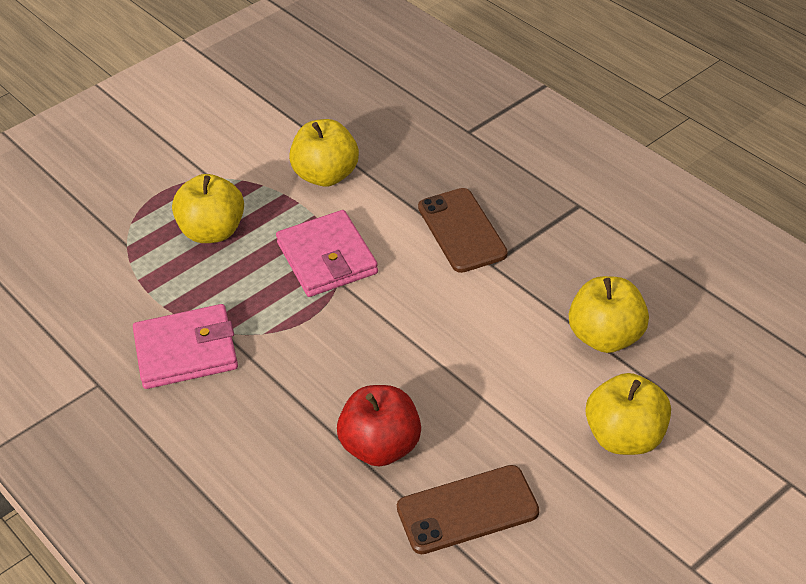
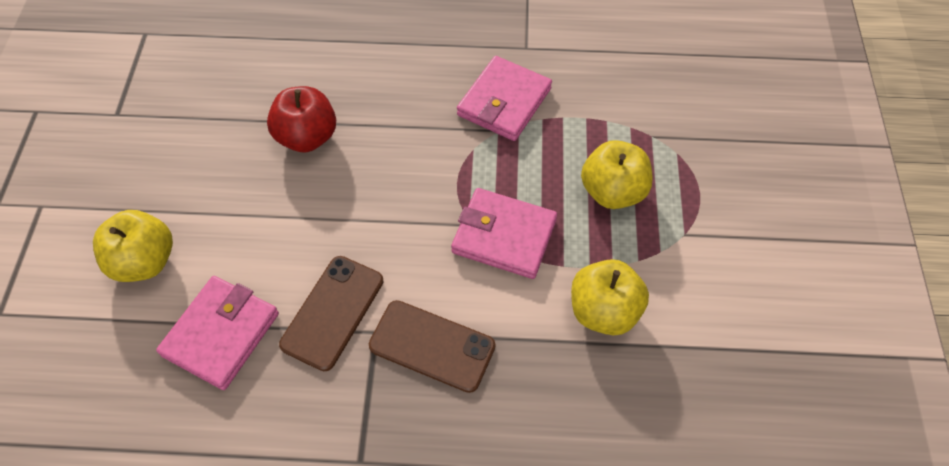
camera: 130 degrees right, 15 degrees up
(467, 510) = (215, 140): brown phone -> brown phone (333, 312)
(607, 337) = (221, 334): yellow apple -> pink wallet

